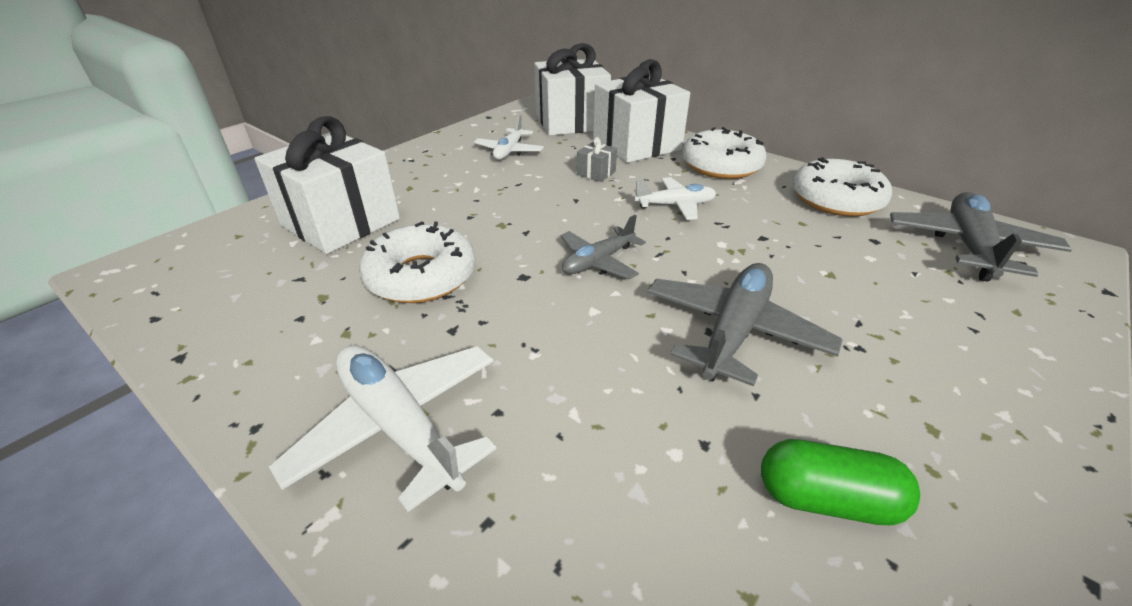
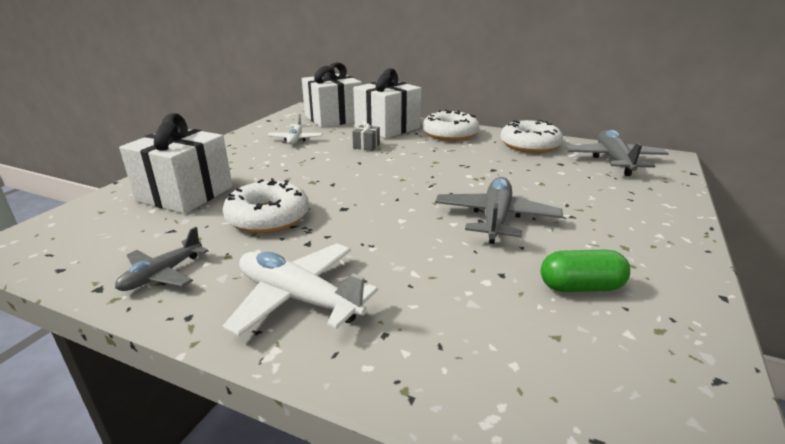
camera: 15 degrees left, 10 degrees down
(598, 262) = (392, 194): grey plane -> grey plane (162, 274)
(675, 205) = (429, 158): white plane -> none

